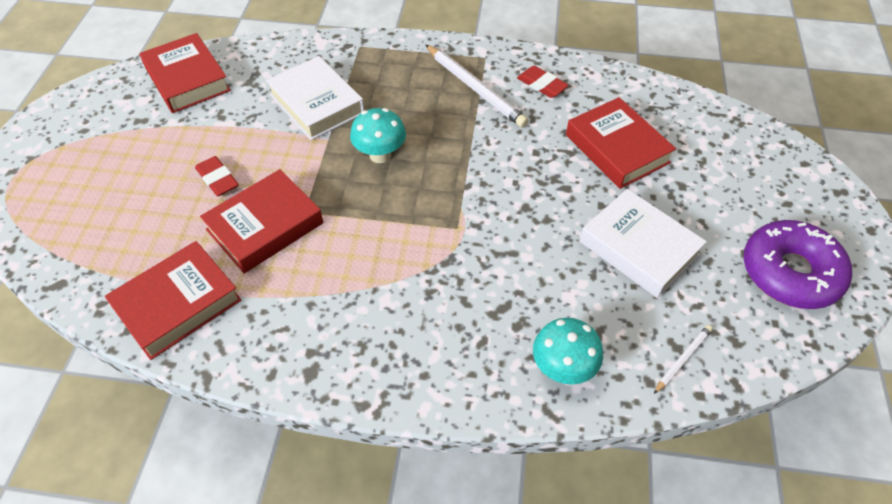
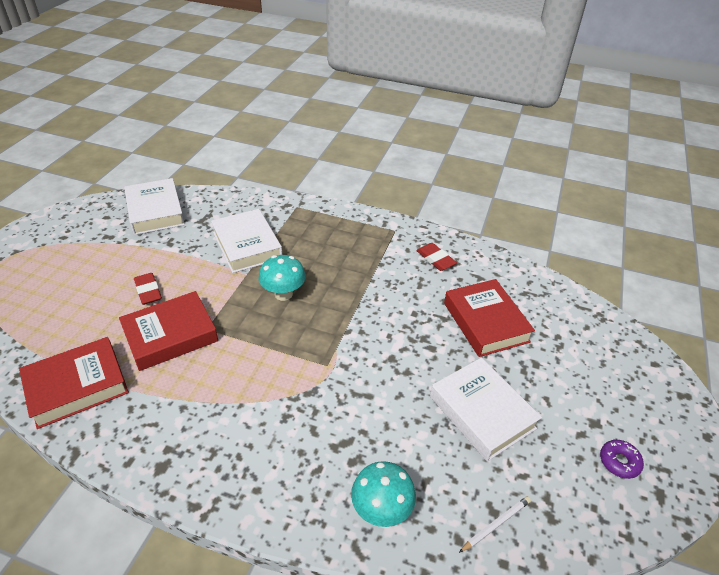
camera: 10 degrees right, 10 degrees down
(187, 79) = (155, 211): red book -> white book
(475, 88) = (379, 253): white pencil -> none
(790, 273) = (619, 462): purple donut -> purple donut, size x0.43

